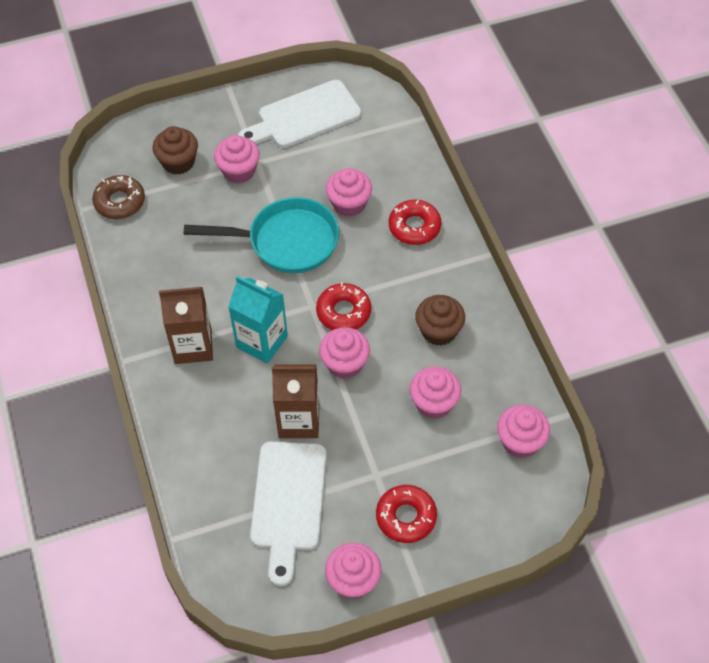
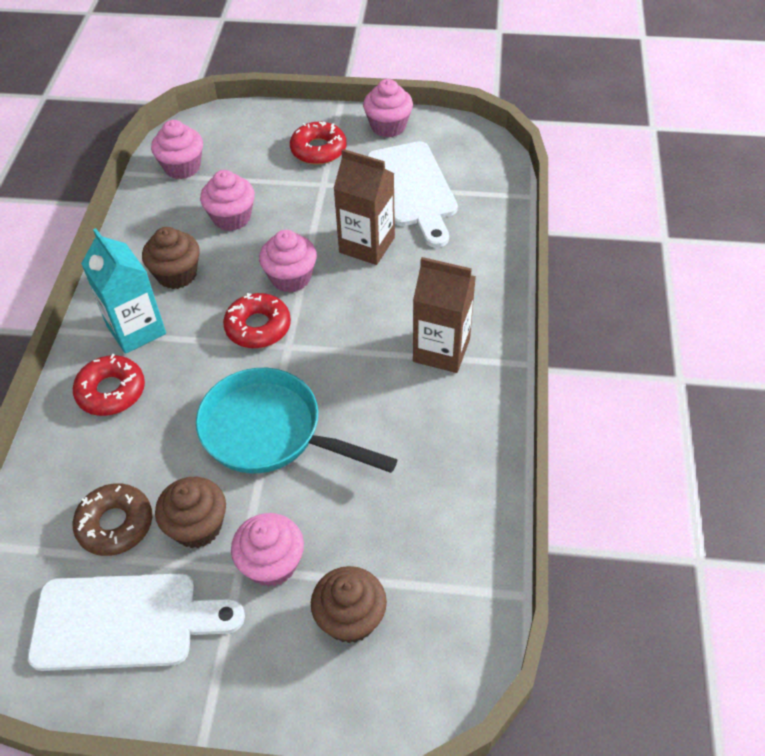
camera: 155 degrees left, 5 degrees down
(120, 202) = (462, 583): brown donut -> brown donut (115, 524)
(262, 341) = (363, 328): turquoise carton -> turquoise carton (136, 330)
(288, 502) = (413, 189): white cutting board -> white cutting board turned 135 degrees clockwise
(296, 173) = (197, 526): none -> brown cupcake
(349, 204) = (163, 452): pink cupcake -> none

